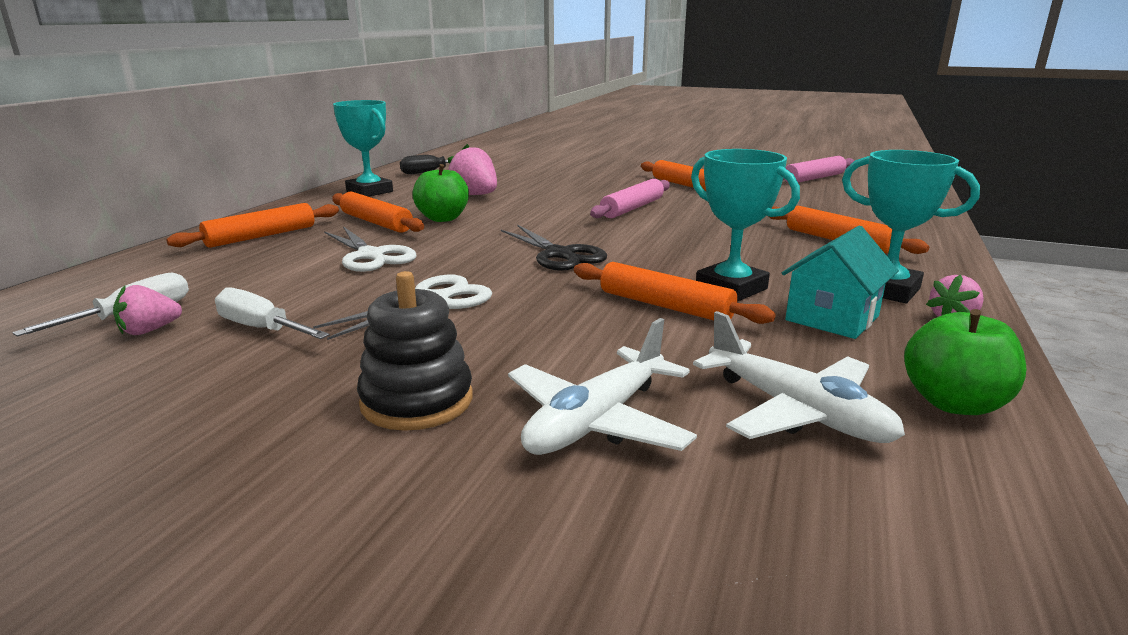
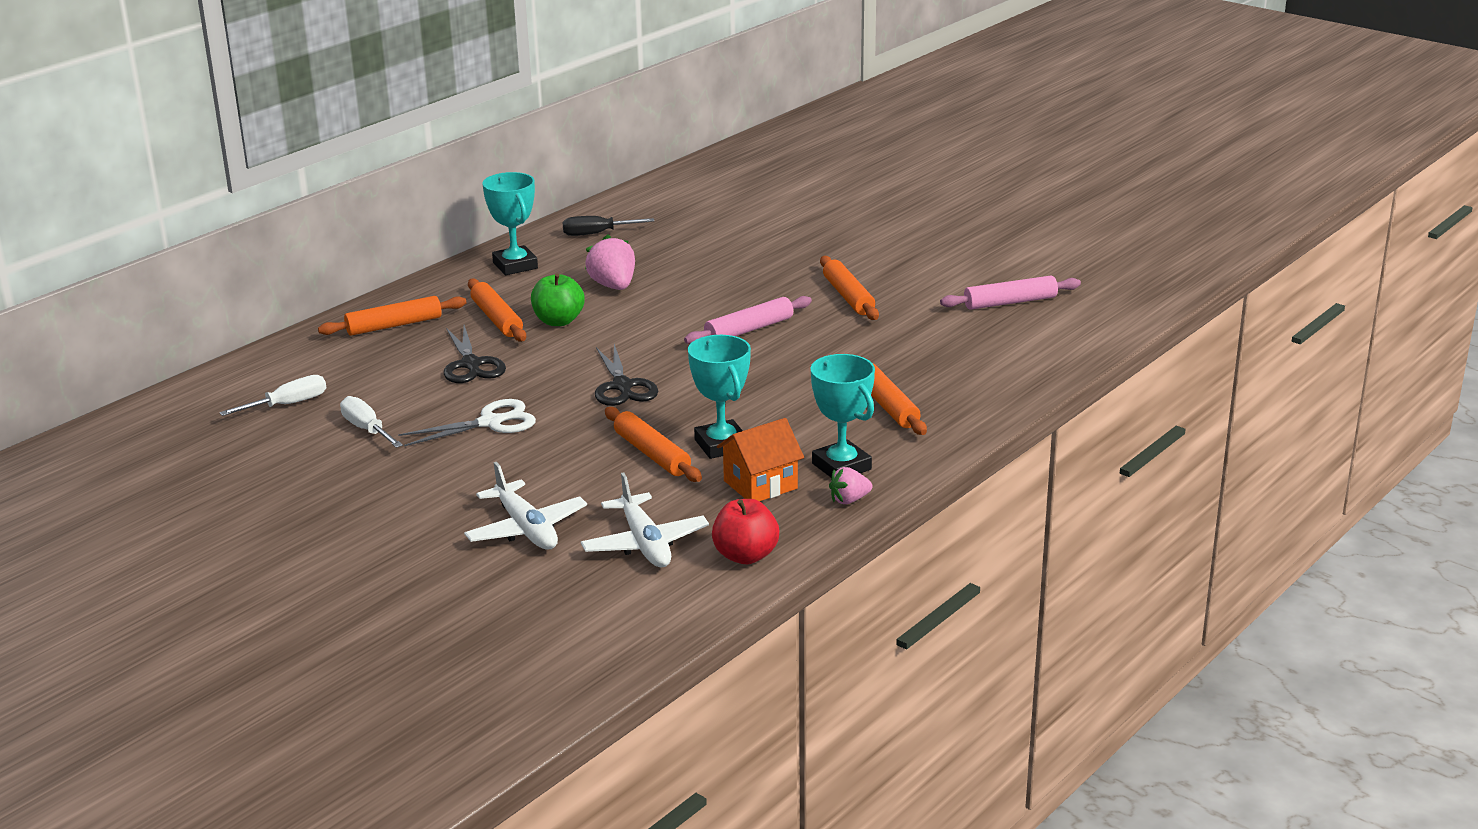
camera: 20 degrees right, 5 degrees up
(149, 330) = (297, 419): pink strawberry -> none
(371, 256) = (471, 364): white scissors -> black scissors
(417, 401) = (436, 499): black stacking toy -> none
(597, 421) = (526, 529): white plane -> white plane turned 90 degrees counterclockwise
(832, 318) = (760, 485): turquoise house -> orange house
(953, 403) = (745, 556): green apple -> red apple

